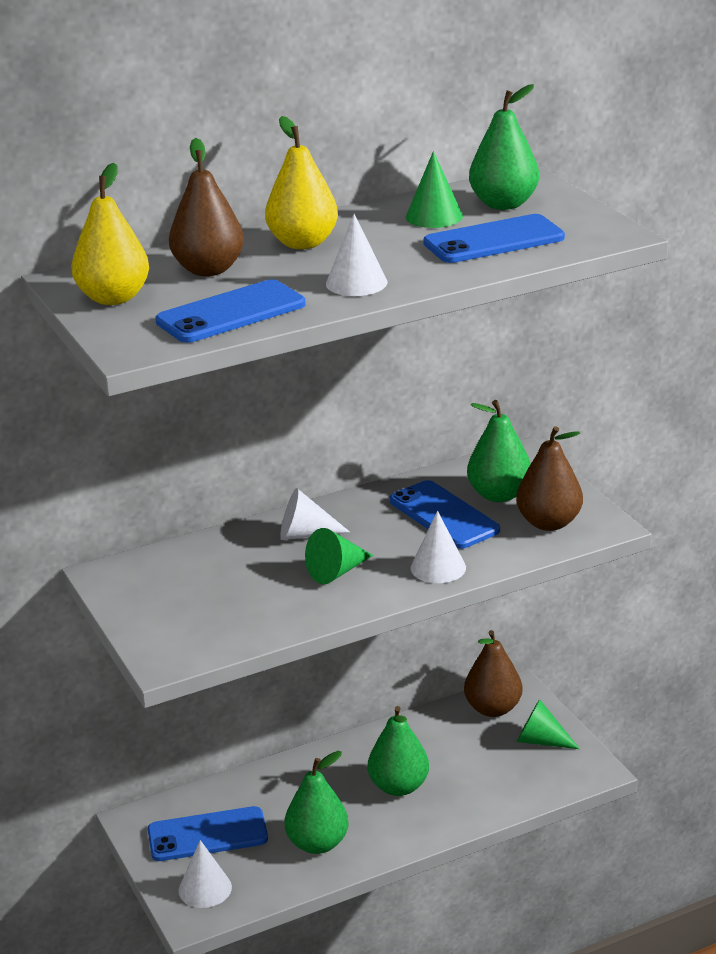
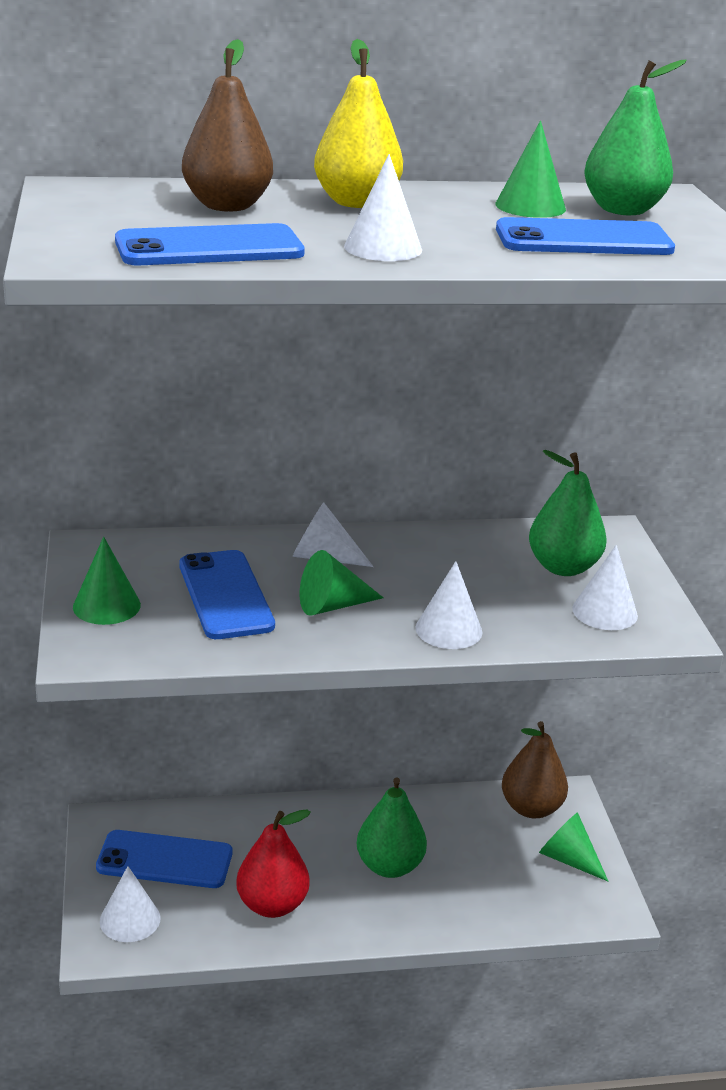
camera: 15 degrees right, 0 degrees up
(113, 298) = (96, 211): yellow pear -> none
(156, 618) = (106, 606): none -> green cone
(317, 843) = (272, 905): green pear -> red pear
(444, 515) = (488, 574): blue phone -> blue phone (225, 595)
(549, 523) = (604, 612): brown pear -> white cone

